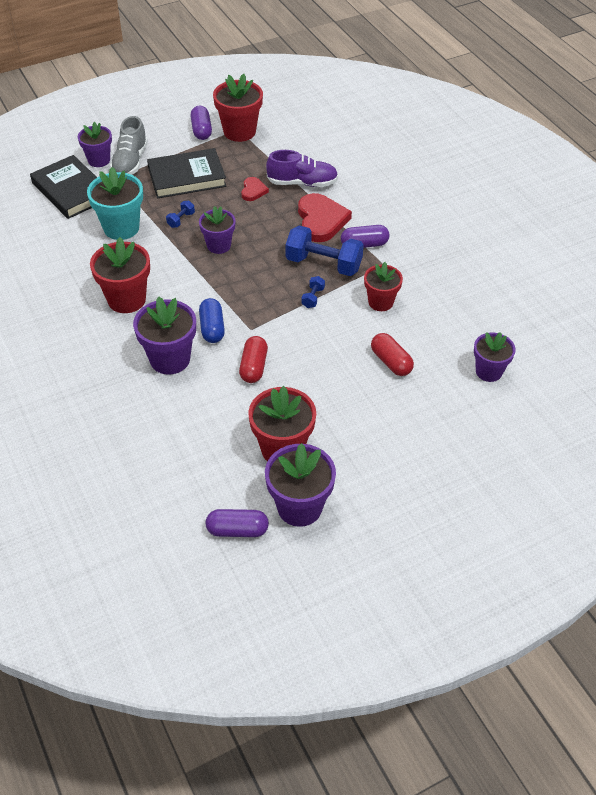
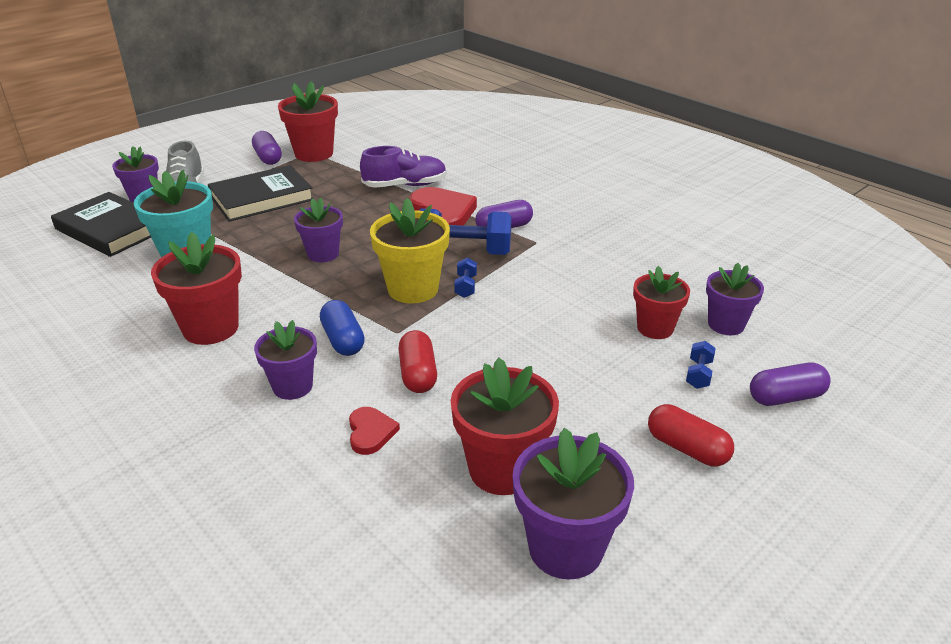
camera: 15 degrees left, 15 degrees down
(170, 359) = (292, 386): purple flower pot -> purple flower pot, size x0.66
(181, 220) = (265, 237): blue dumbbell -> blue dumbbell (698, 374)
(237, 530) = (481, 609): purple capsule -> purple capsule (786, 397)
(253, 191) = (348, 199): red heart -> red heart (370, 432)
(274, 292) = (413, 289): none -> yellow flower pot
(380, 302) = (552, 277): red flower pot -> red flower pot (655, 328)
(391, 362) = (599, 336): red capsule -> red capsule (687, 448)

